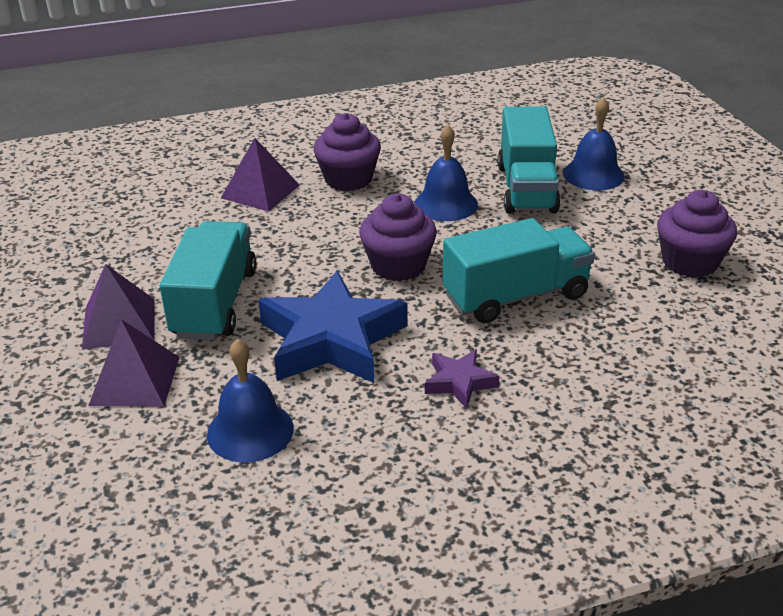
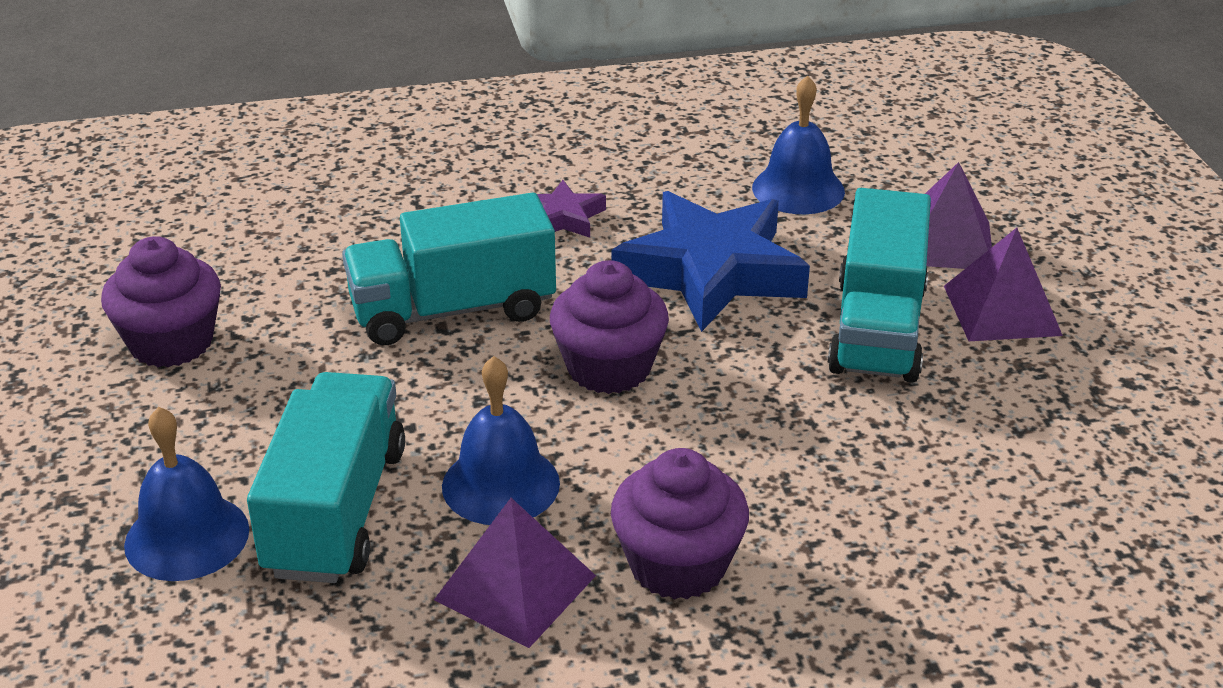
camera: 175 degrees left, 0 degrees up
(260, 191) = (853, 546): purple pyramid -> purple pyramid (515, 587)

